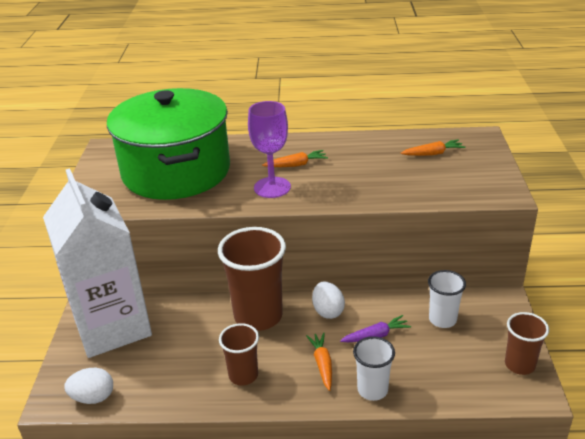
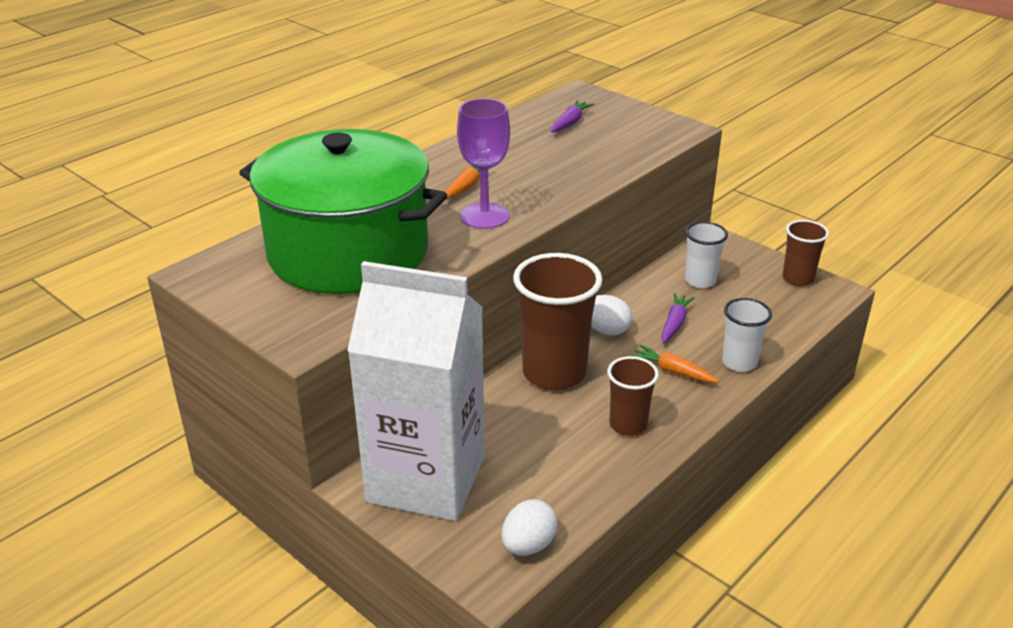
camera: 50 degrees left, 0 degrees up
(432, 154) = (570, 123): orange carrot -> purple carrot

